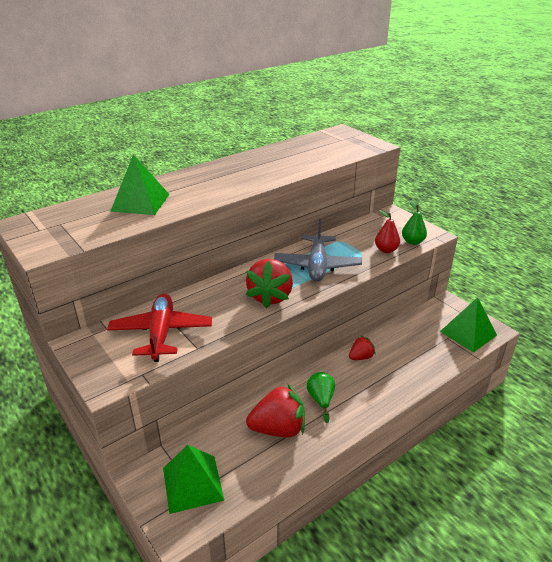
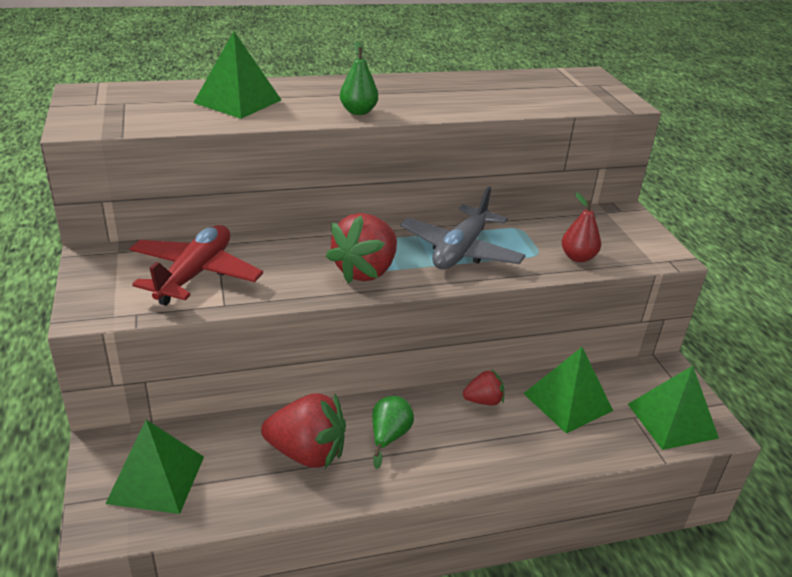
camera: 20 degrees right, 0 degrees up
(407, 341) = (567, 401): none -> green pyramid
(412, 242) = (628, 257): green pear -> green pear (358, 112)

